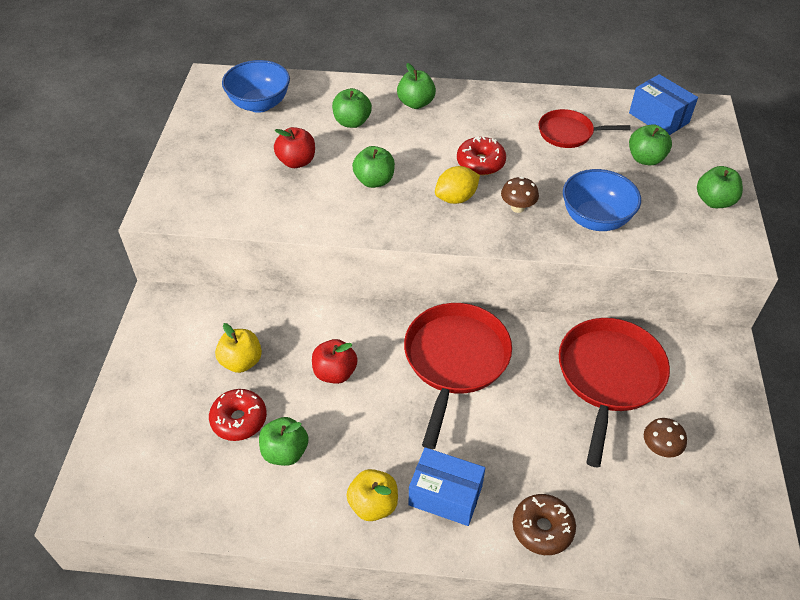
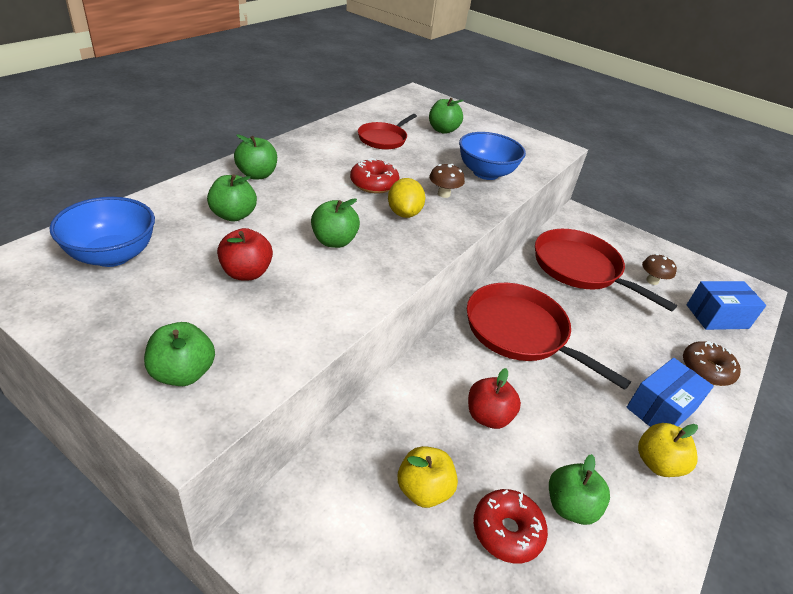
camera: 65 degrees left, 10 degrees down
(659, 118) = (407, 107): blue box -> blue box (717, 316)
(714, 201) = (506, 132): green apple -> green apple (183, 373)

